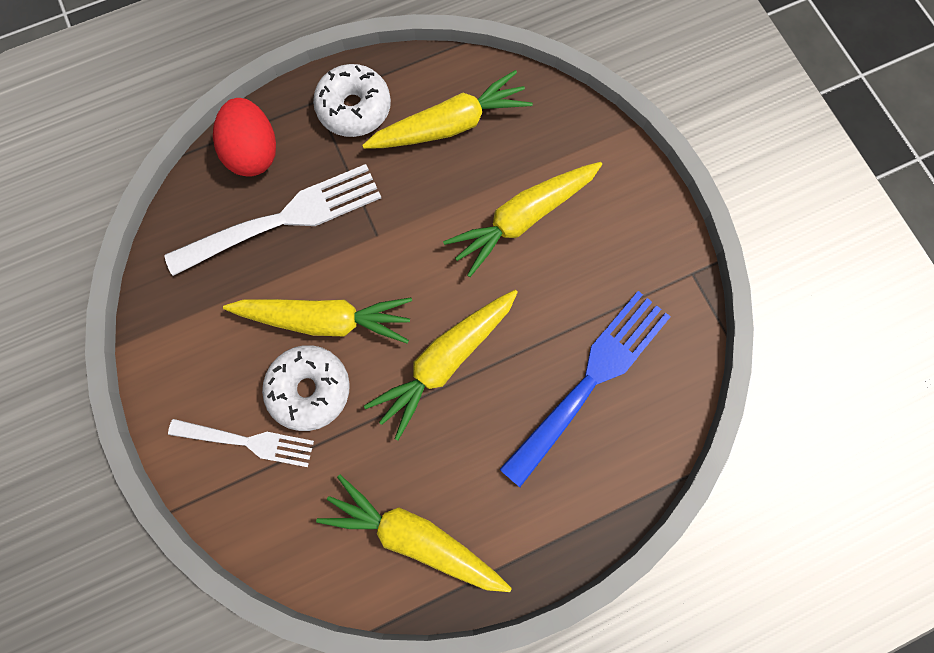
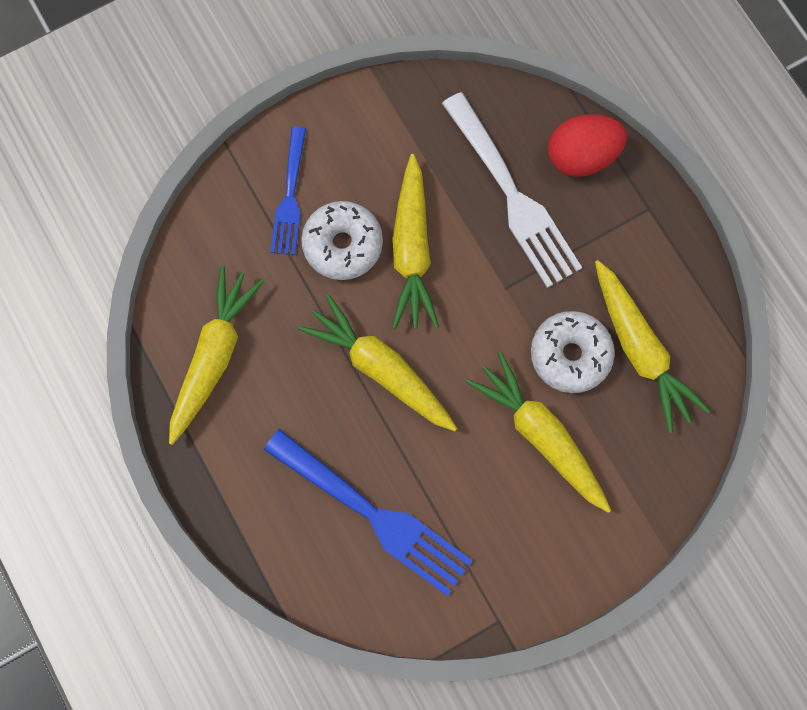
camera: 85 degrees right, 0 degrees up
(247, 442) = (290, 196): white fork -> blue fork
(354, 108) = (646, 248): white donut -> white donut (570, 355)

